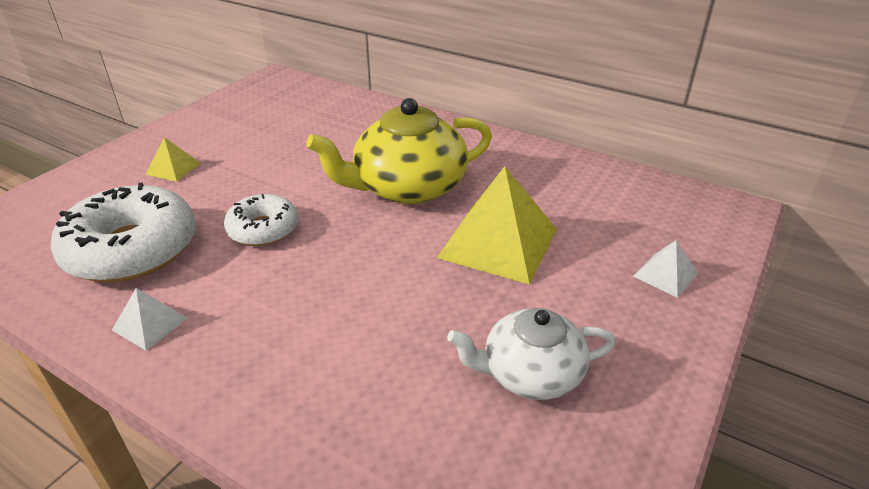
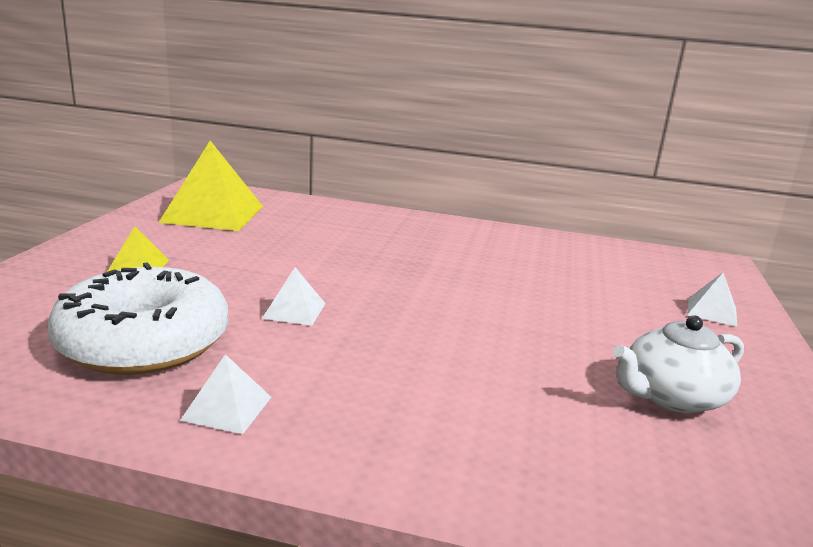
camera: 20 degrees left, 15 degrees down
(263, 229) = (294, 310): white donut -> white pyramid
(407, 187) = (421, 266): yellow teapot -> none
(498, 243) = (548, 301): yellow pyramid -> yellow pyramid (213, 214)

